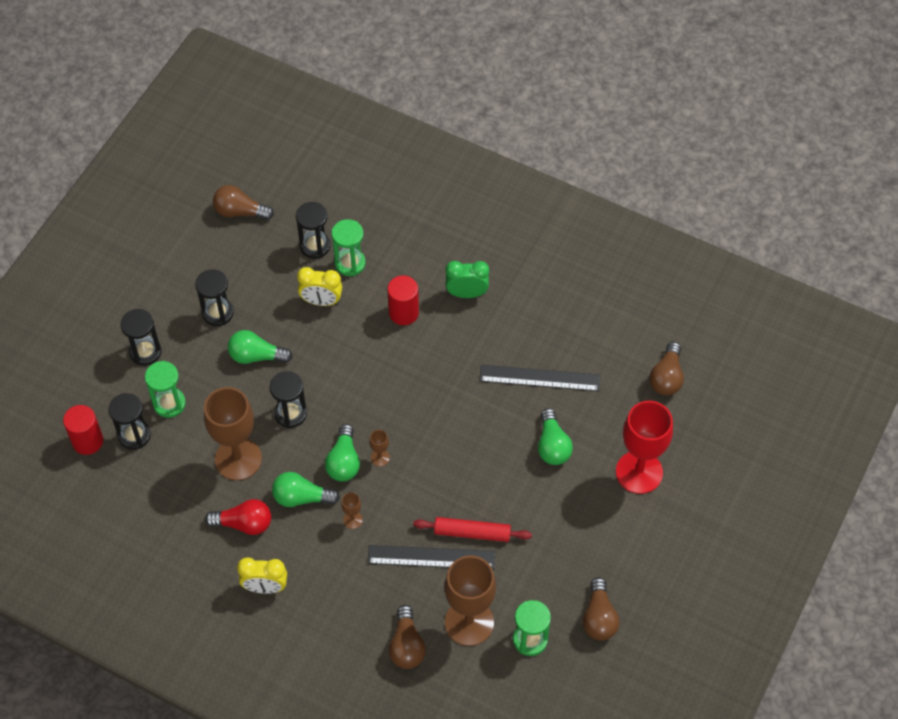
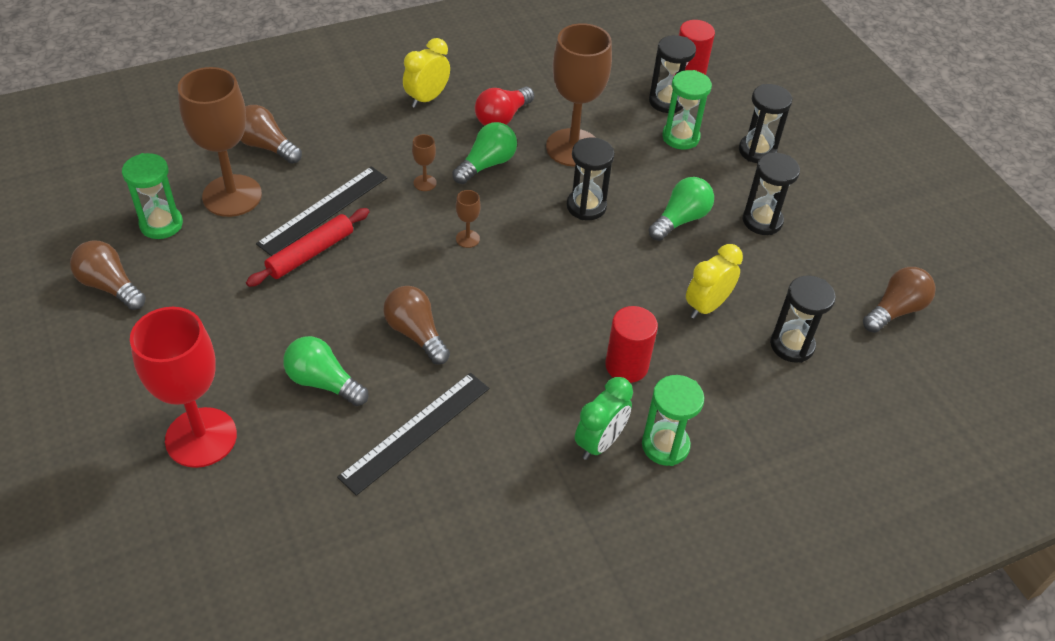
camera: 125 degrees right, 10 degrees down
(344, 461) = (492, 212): green light bulb -> none
(350, 263) = (740, 361): green hourglass -> green hourglass (665, 445)
(666, 377) = (275, 567): brown light bulb -> brown light bulb (416, 333)

